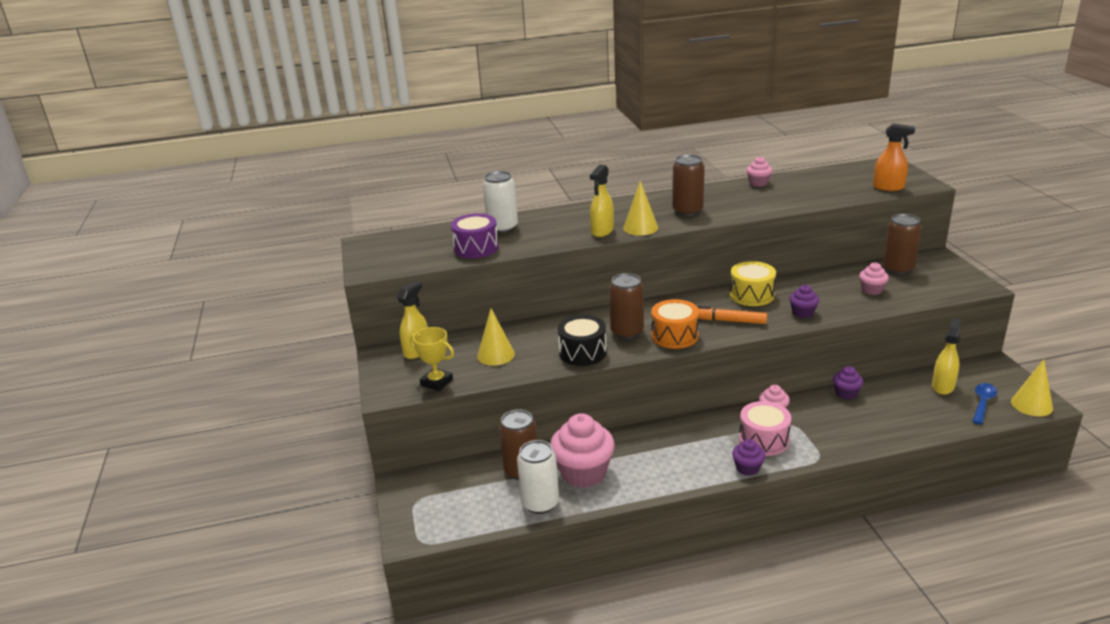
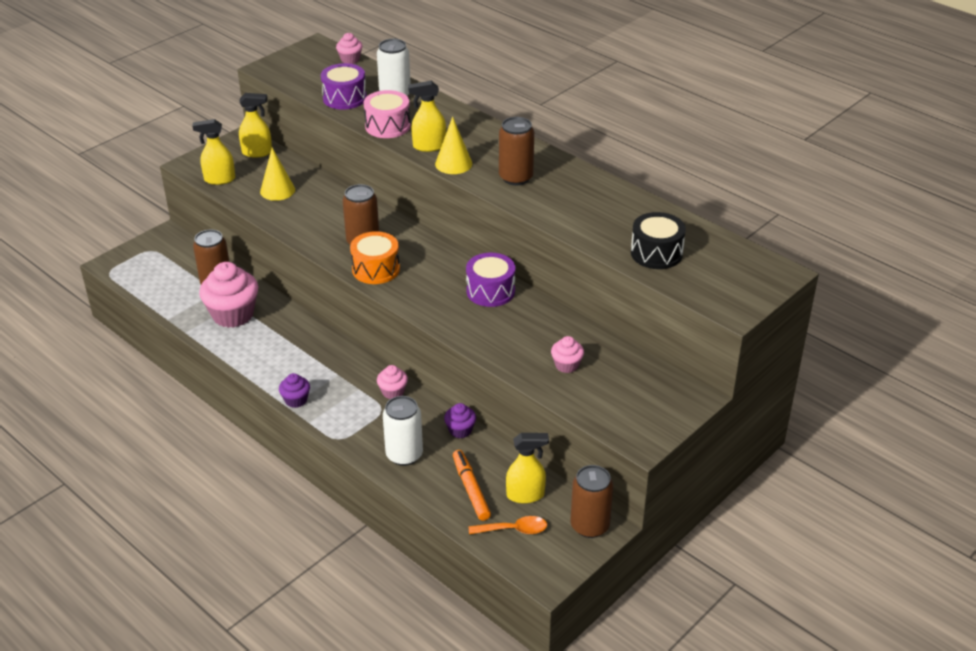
camera: 55 degrees right, 10 degrees up
(437, 382) = (219, 179): yellow trophy -> yellow spray bottle
(540, 503) = (182, 307): white can -> white can (404, 455)
(582, 352) = (312, 230): black drum -> black drum (656, 253)
(726, 321) = (426, 290): orange marker -> orange marker (470, 489)
(751, 295) = (490, 291): yellow drum -> purple drum
(758, 183) = (629, 199): pink cupcake -> pink cupcake (350, 59)
(763, 440) = (344, 398): pink drum -> pink drum (387, 126)
(803, 313) = (478, 331): purple cupcake -> none
(888, 187) = (699, 287): orange spray bottle -> none
(898, 268) = (636, 373): brown can -> brown can (590, 526)
(982, 403) = (514, 530): blue spoon -> orange spoon
(1031, 405) = (537, 568): yellow cone -> none

